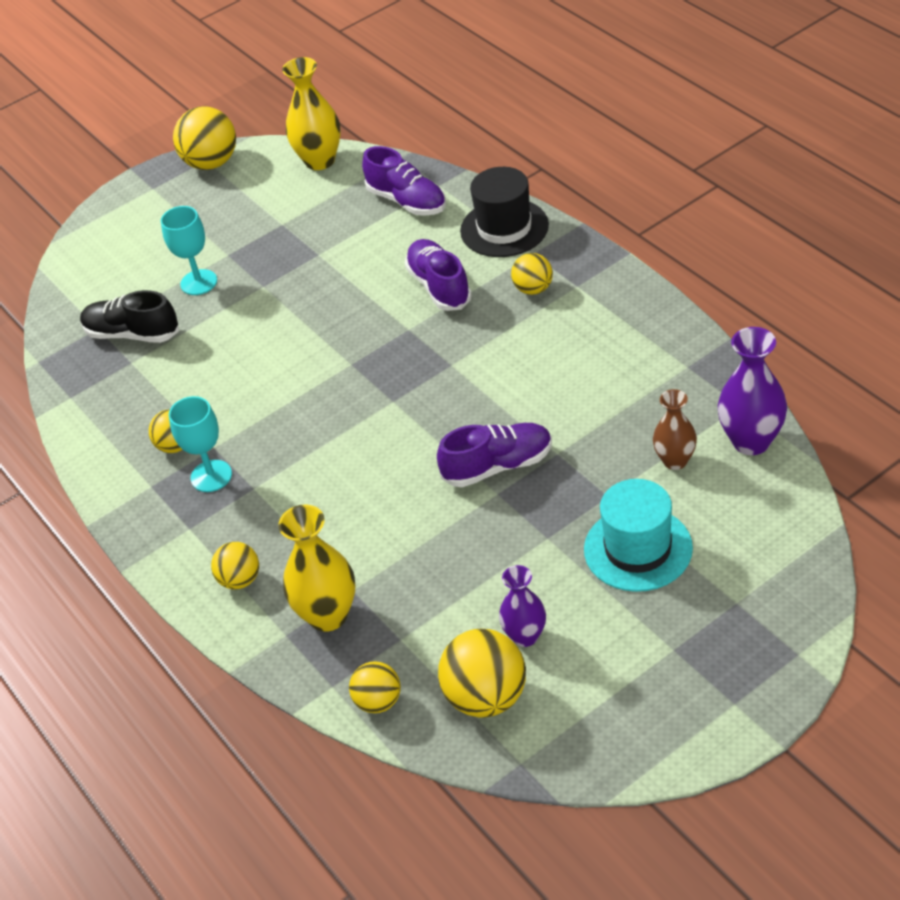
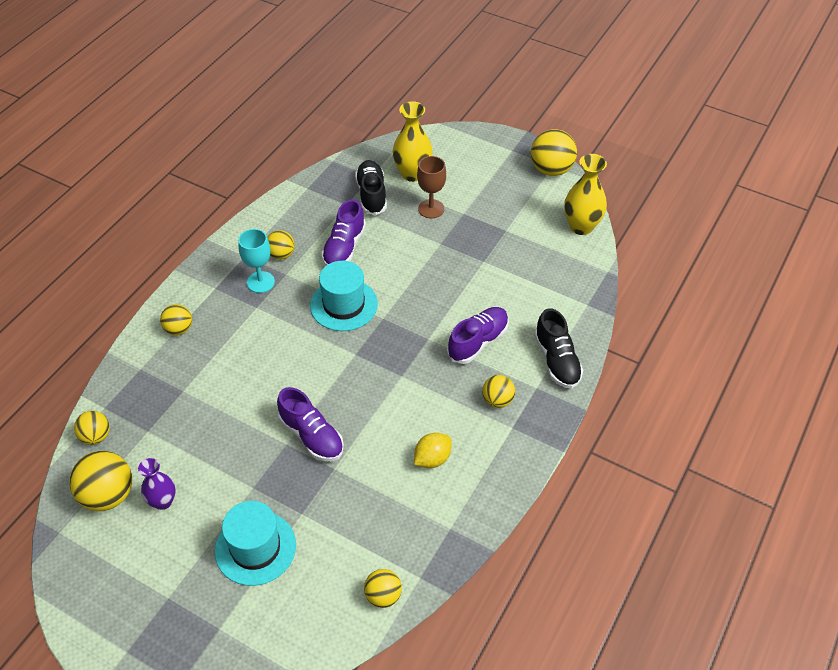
camera: 60 degrees right, 5 degrees up
(199, 282) = (431, 209): turquoise goblet -> brown goblet
(305, 397) = (343, 305): none -> turquoise hat
(328, 615) = (159, 385): yellow vase -> yellow vase (412, 174)
(407, 201) = (560, 292): purple shoe -> purple shoe (344, 247)
(504, 228) = (557, 360): black hat -> black shoe
(587, 362) = (432, 459): none -> yellow lemon
(675, 461) = (348, 548): brown vase -> none
(751, 441) = (383, 596): purple vase -> yellow ball

